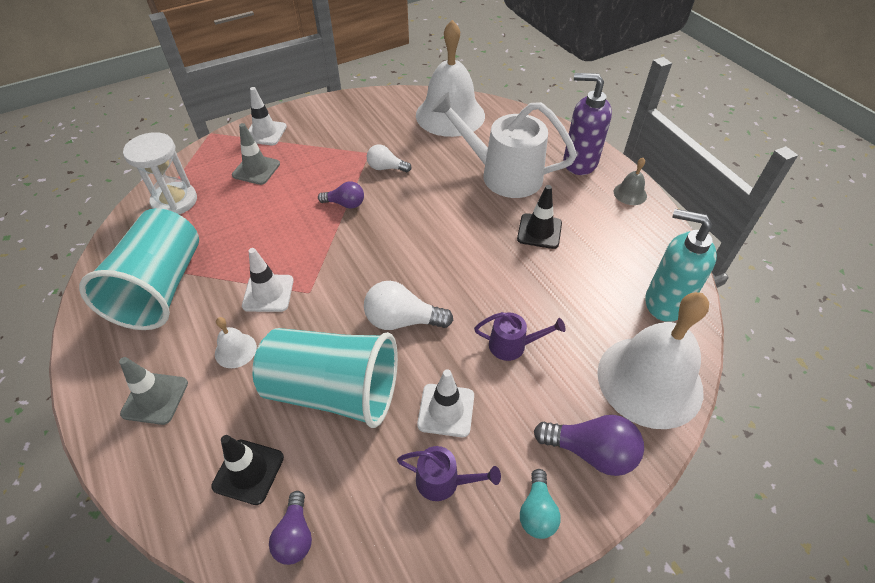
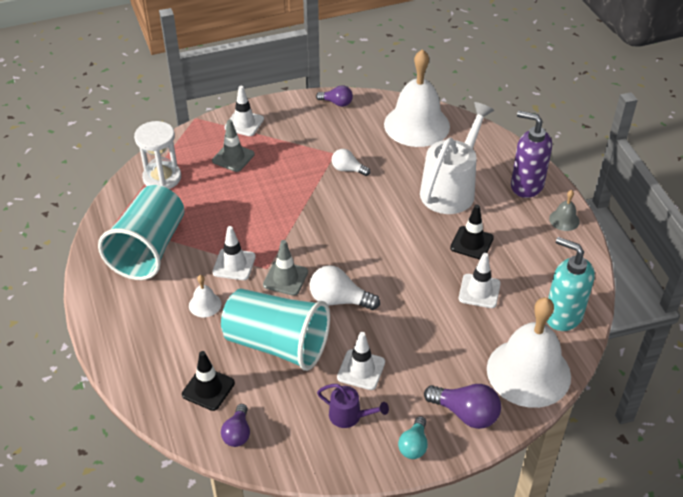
camera: 10 degrees right, 5 degrees down
(155, 398) = (143, 330): grey traffic cone -> grey traffic cone (285, 278)
(345, 204) = (307, 198): purple light bulb -> purple light bulb (337, 103)
(502, 175) = (451, 188): white watering can -> white watering can turned 90 degrees clockwise
(513, 345) = (425, 331): purple watering can -> none
(563, 286) = (479, 291): none -> white traffic cone

